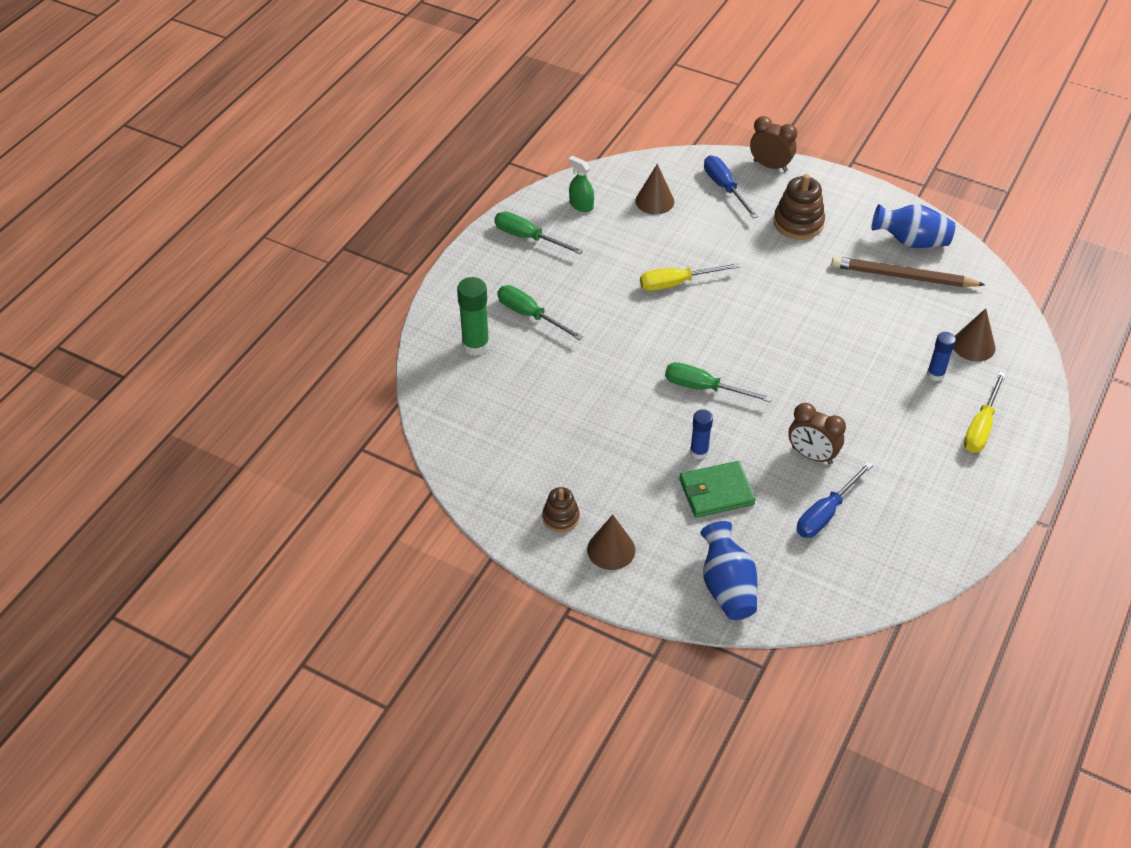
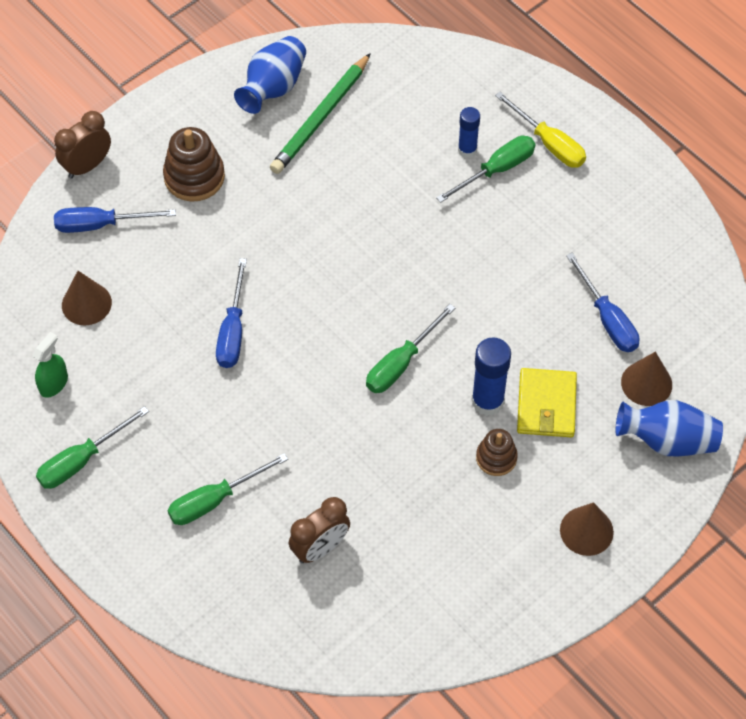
camera: 70 degrees left, 10 degrees up
(475, 345) = (238, 574): green glue stick -> none
(560, 517) = (527, 565): brown stacking toy -> brown stacking toy (496, 458)
(581, 205) = (53, 383): green spray bottle -> green spray bottle turned 150 degrees clockwise
(676, 283) = (233, 331): yellow screwdriver -> blue screwdriver
(699, 452) = (487, 401): blue glue stick -> blue glue stick, size x1.58
(716, 492) = (546, 405): green wallet -> yellow wallet
(811, 455) = (530, 301): brown clock -> brown clock (320, 548)
(902, 276) = (321, 117): brown pencil -> green pencil
(928, 399) = (496, 170): none -> green screwdriver
(973, 345) = (442, 101): brown cone -> brown cone (646, 383)

